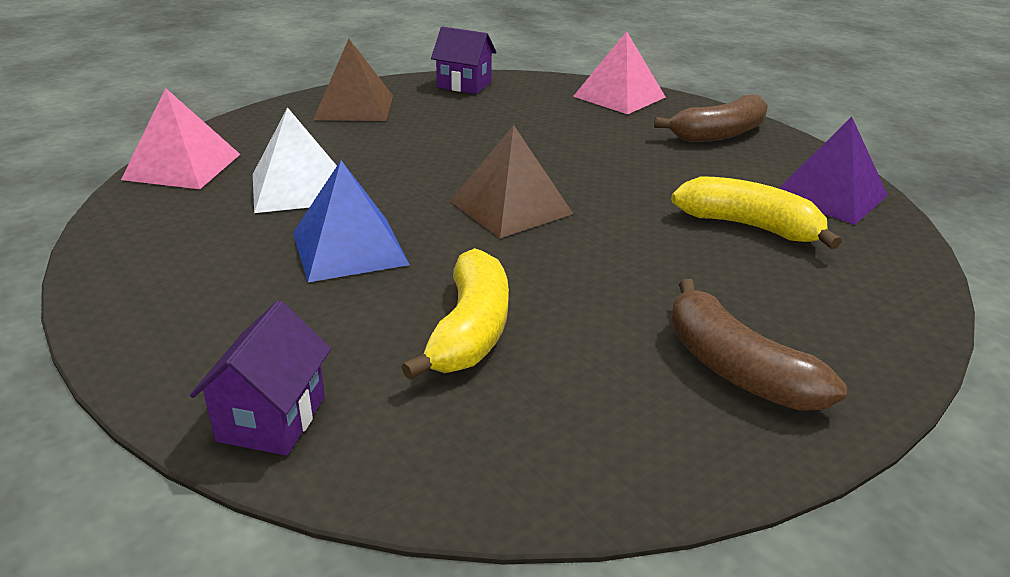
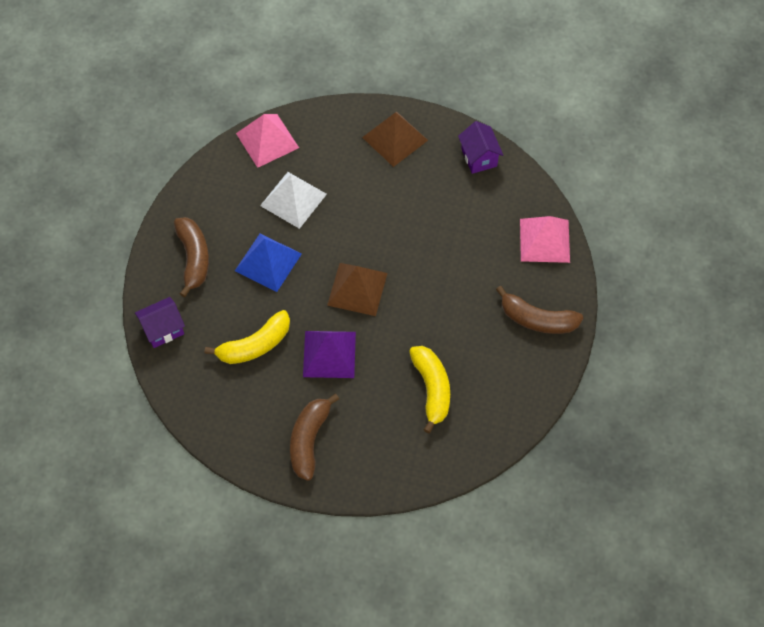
camera: 50 degrees right, 30 degrees up
(213, 307) = (194, 258): none -> brown banana
(829, 195) = (503, 406): purple pyramid -> purple pyramid (329, 354)

